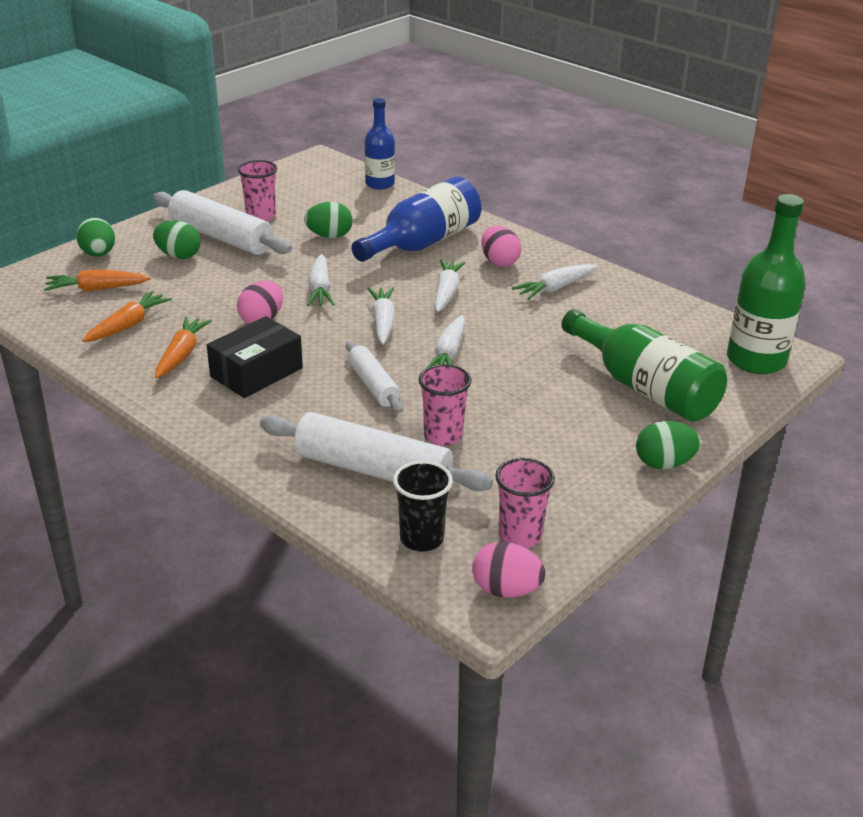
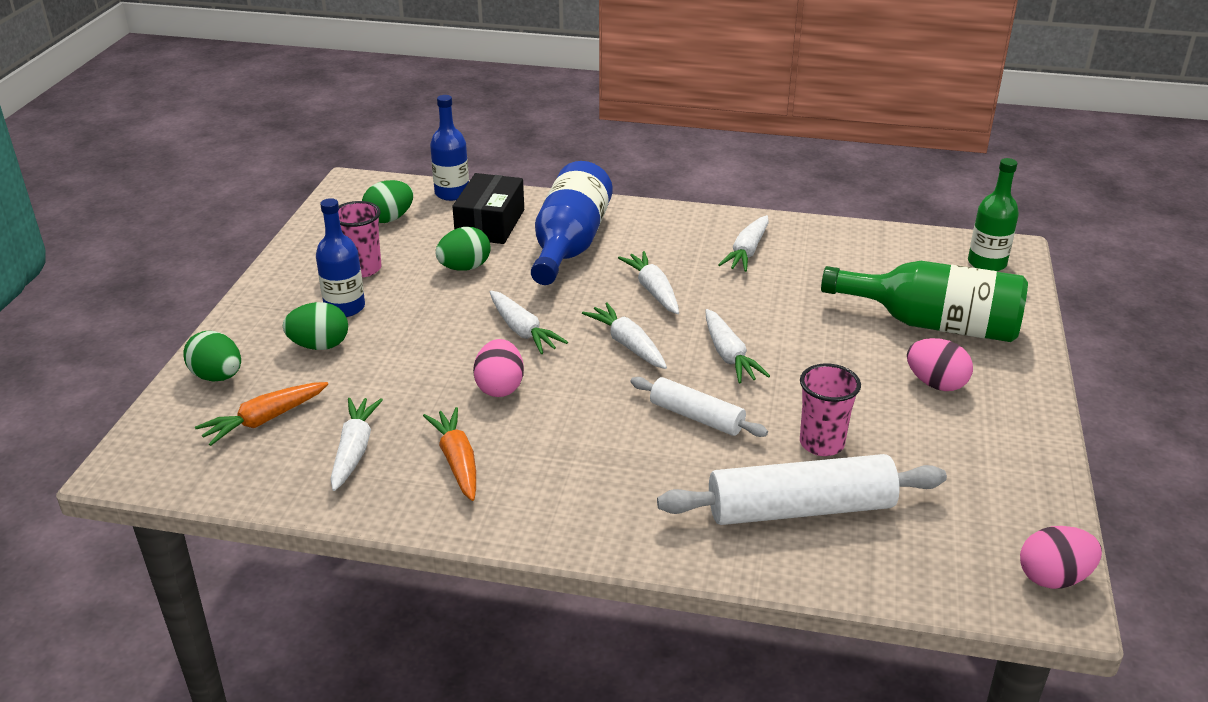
camera: 30 degrees left, 0 degrees up
(128, 325) = (354, 450): orange carrot -> white carrot
(221, 237) = (345, 307): white rolling pin -> blue bottle
(256, 372) = (562, 450): black box -> black box (490, 224)
(421, 539) = (926, 561): black cup -> none
(499, 262) = (666, 241): pink egg -> pink egg (935, 384)
(520, 535) = (1002, 516): pink cup -> none
(664, 463) = (1030, 392): green egg -> green egg (389, 219)
(756, 360) = (986, 263): green bottle -> green bottle, size x0.63

